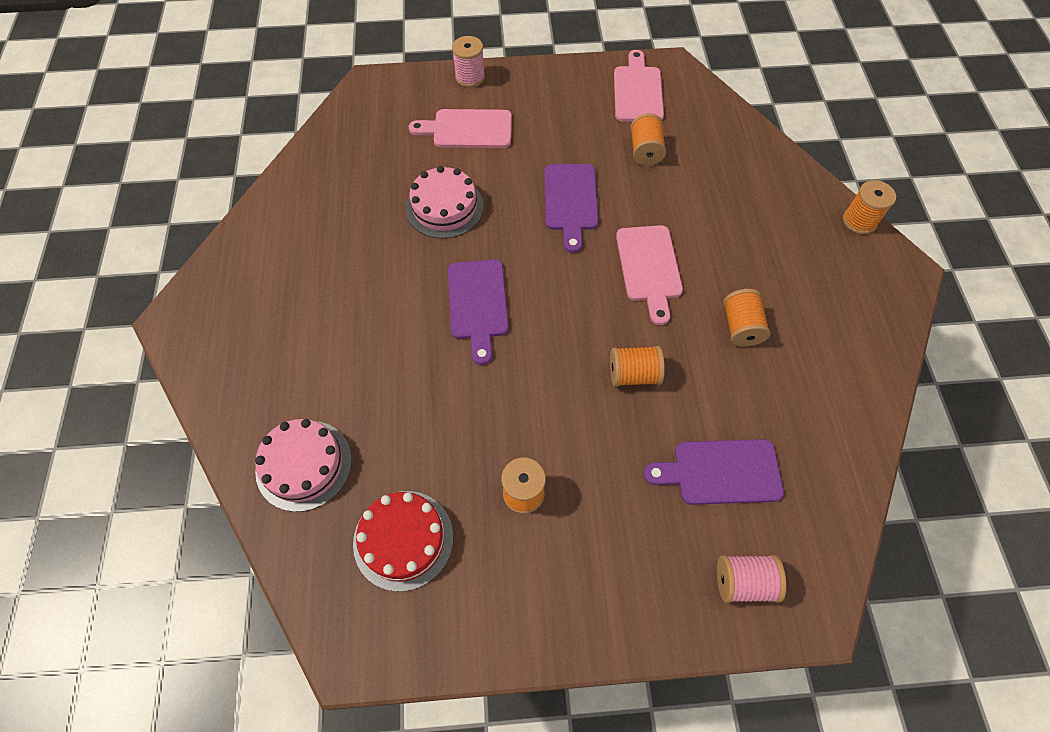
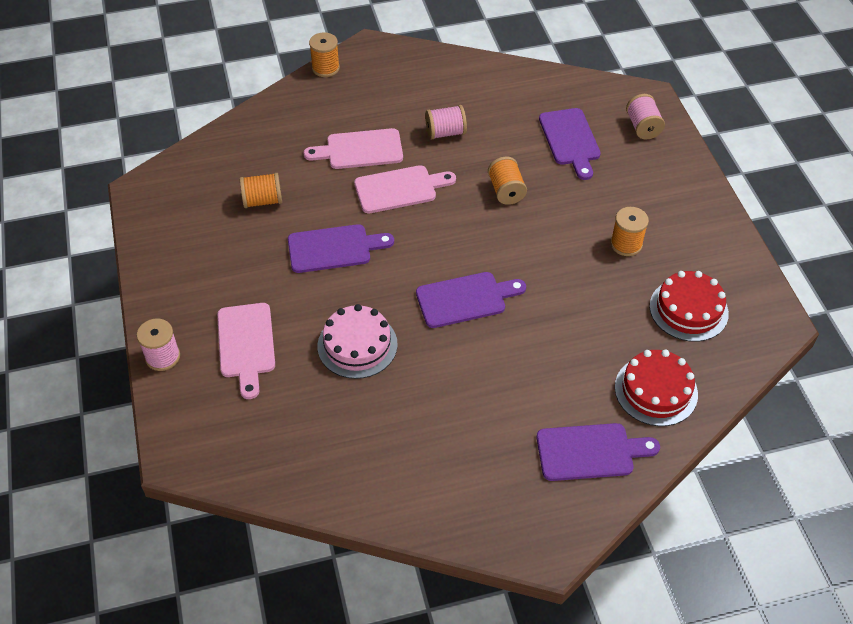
camera: 100 degrees left, 10 degrees down
(256, 379) = (590, 452): none -> purple cutting board
(304, 465) = (656, 390): pink cake -> red cake
(637, 91) = (179, 212): pink cutting board -> pink cutting board (360, 150)
(741, 327) = (445, 133): orange spool -> pink spool

